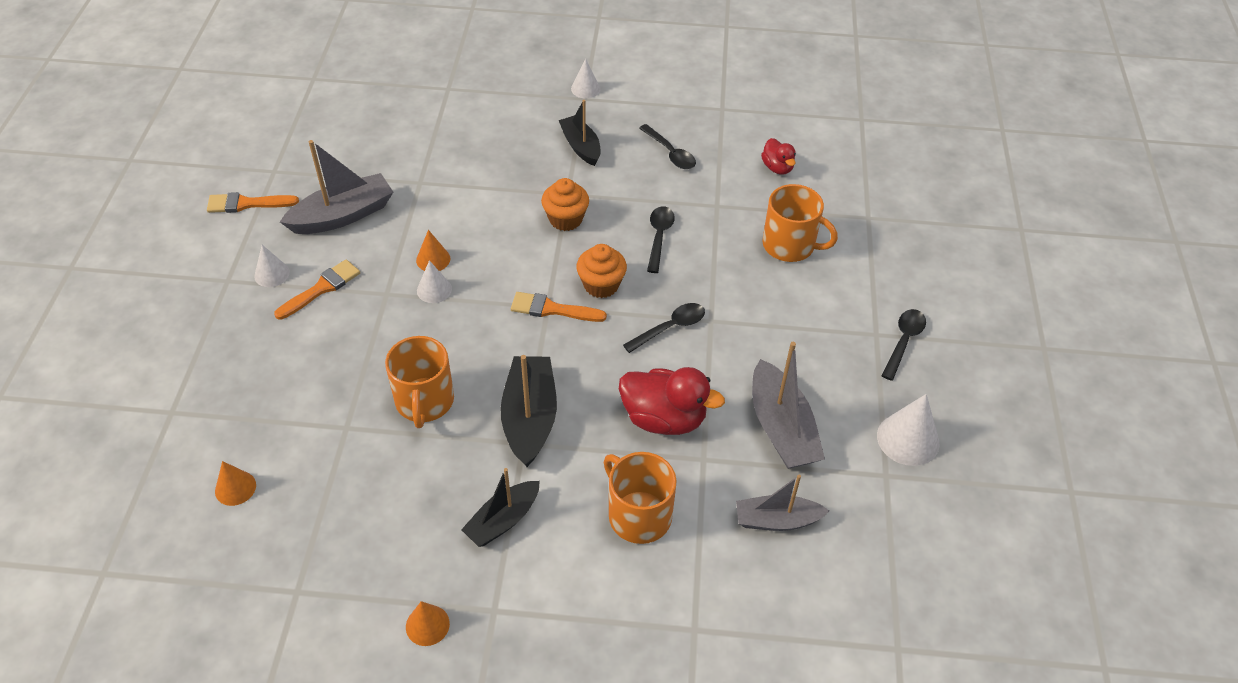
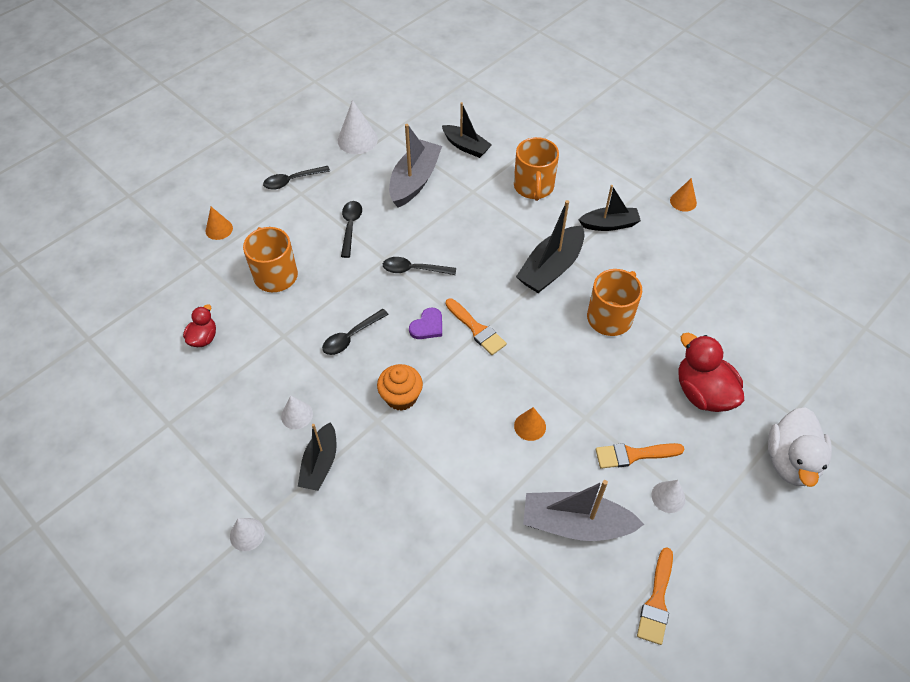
camera: 140 degrees left, 5 degrees up
(161, 365) = (791, 461): none -> white duck
(235, 488) = (764, 333): orange cone -> orange cone (219, 229)
(247, 204) = (656, 601): orange brush -> orange brush turned 75 degrees clockwise
(434, 290) = (547, 398): white cone -> white cone (297, 415)
(601, 285) = (427, 326): orange cupcake -> purple heart
(664, 418) = (473, 222): red duck -> red duck (702, 392)
(670, 153) = (260, 406): black spoon -> black spoon (350, 227)
(776, 520) = (466, 146): grey boat -> black boat

